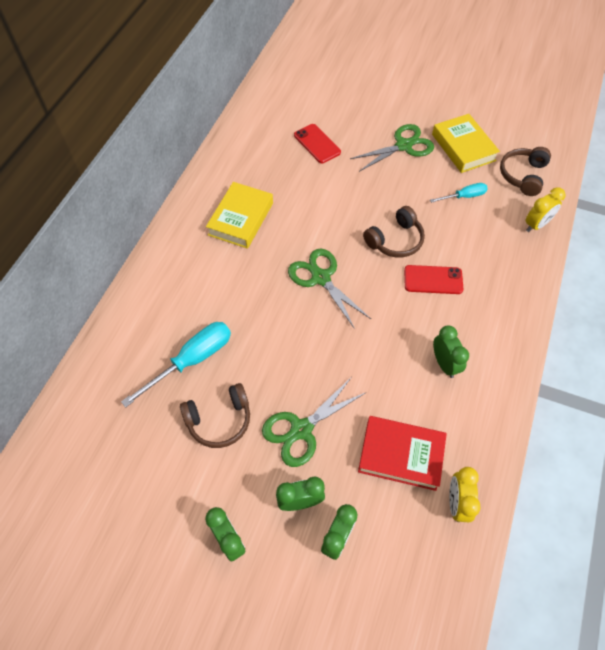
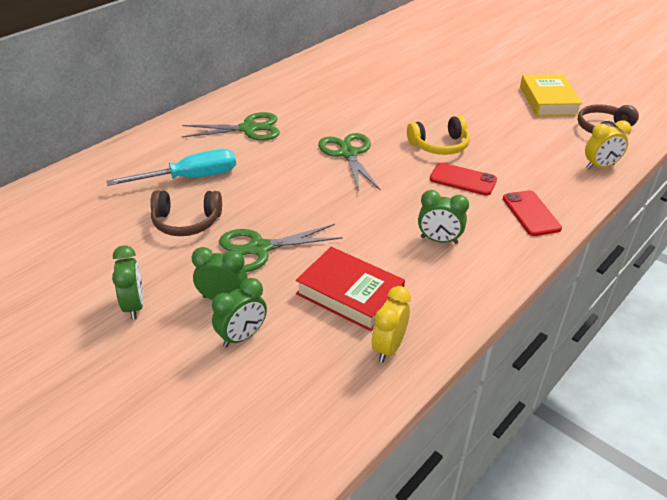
camera: 20 degrees right, 20 degrees down
(241, 219) = (298, 102): yellow book -> none
(317, 144) = (401, 72): red phone -> red phone (531, 213)
(395, 240) = (439, 145): brown headphones -> yellow headphones
(403, 146) = (486, 88): green scissors -> green scissors (249, 129)
(444, 364) = (439, 240): green clock -> green clock turned 105 degrees clockwise
(464, 196) = (530, 132): turquoise screwdriver -> none

